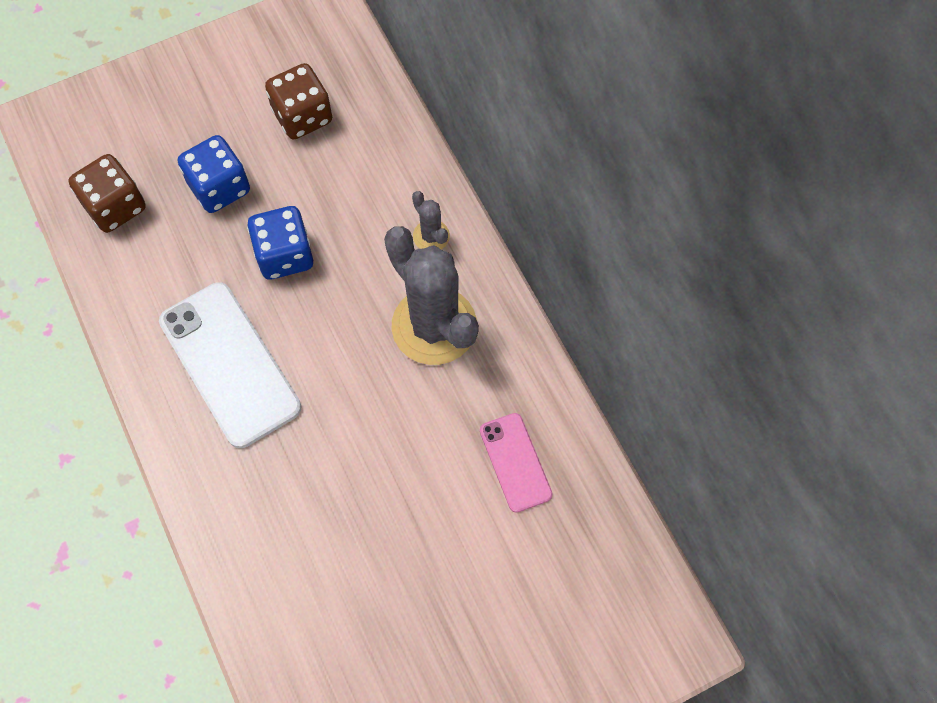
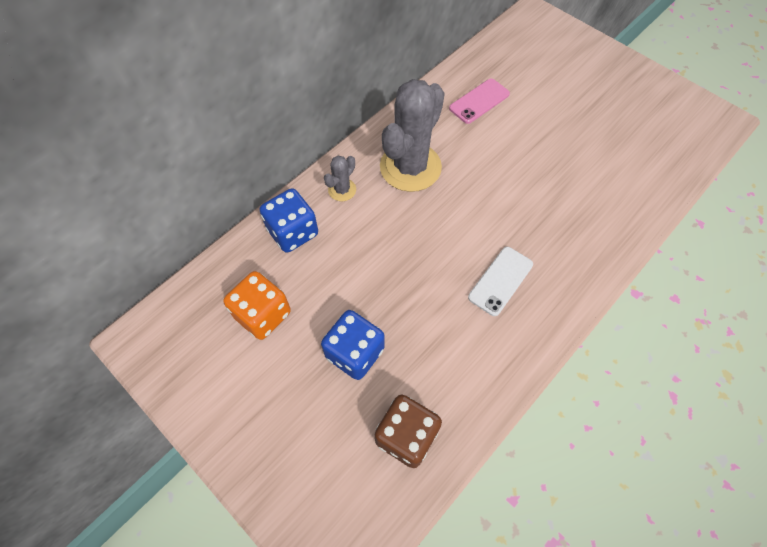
camera: 110 degrees left, 5 degrees down
(229, 364) = (500, 281): white phone -> white phone, size x0.55
(284, 255) = (396, 278): blue dice -> blue dice (293, 232)
(302, 116) = (263, 314): brown dice -> orange dice

